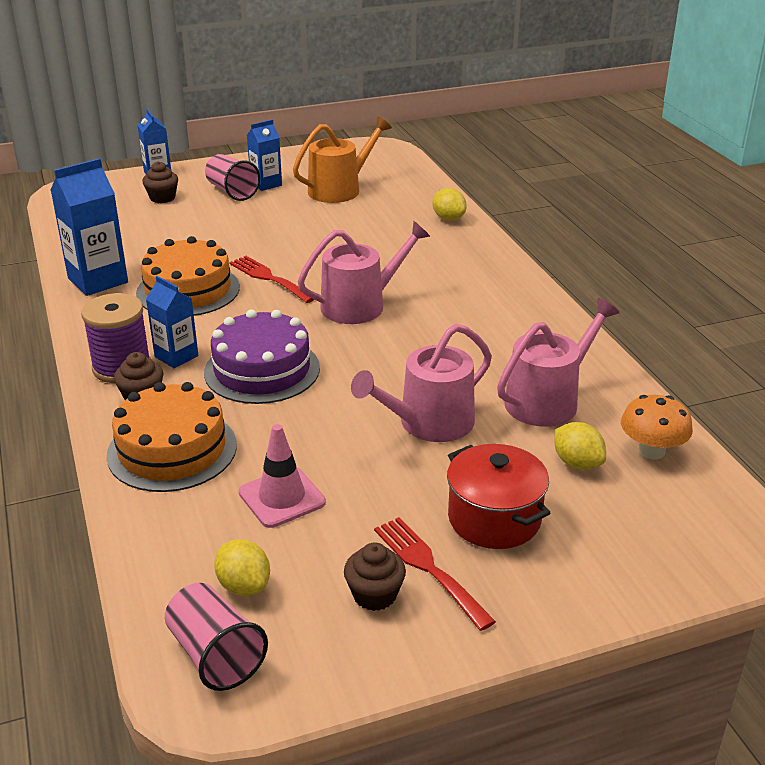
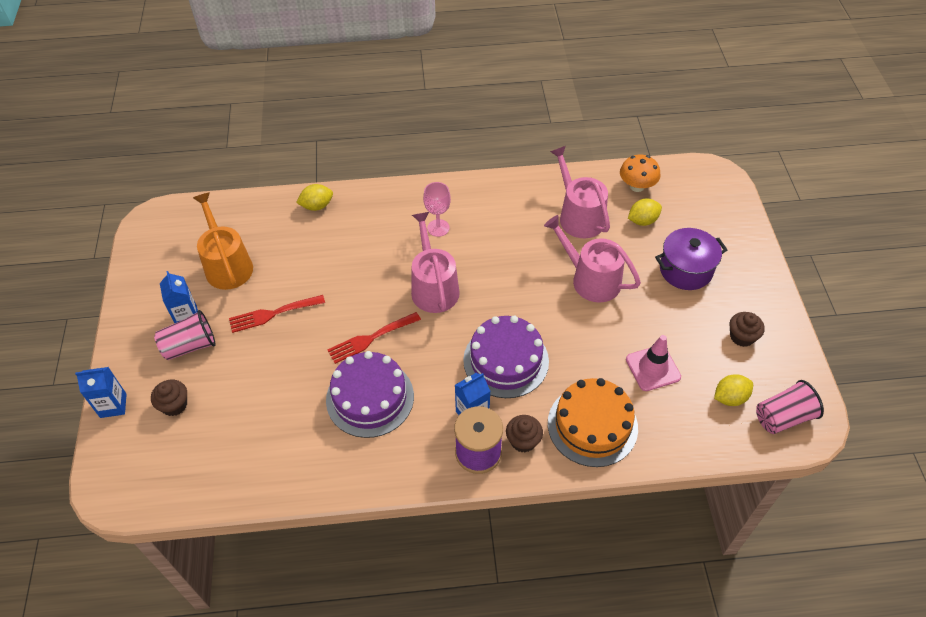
camera: 75 degrees left, 20 degrees up
(98, 280) = (327, 467): blue carton -> none
(188, 290) = (370, 398): orange cake -> purple cake
(428, 568) = (723, 308): red fork -> red fork (272, 314)
(429, 423) = (590, 279): pink watering can -> pink watering can turned 150 degrees clockwise
(458, 295) = (438, 228): none -> pink goblet
(494, 518) = (685, 270): red pot -> purple pot

